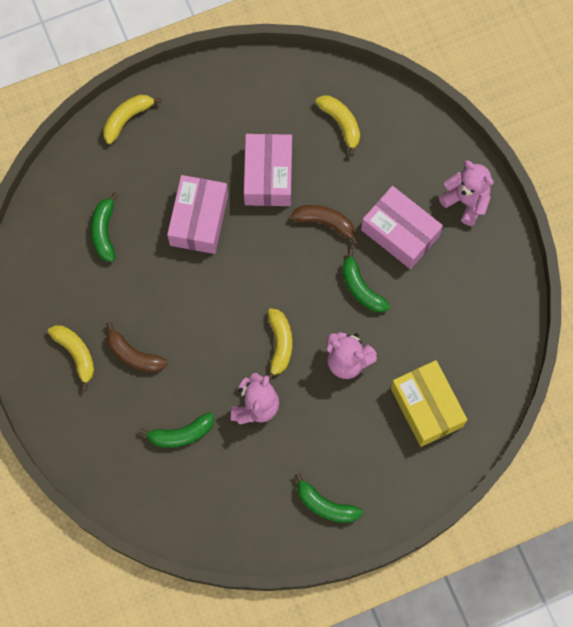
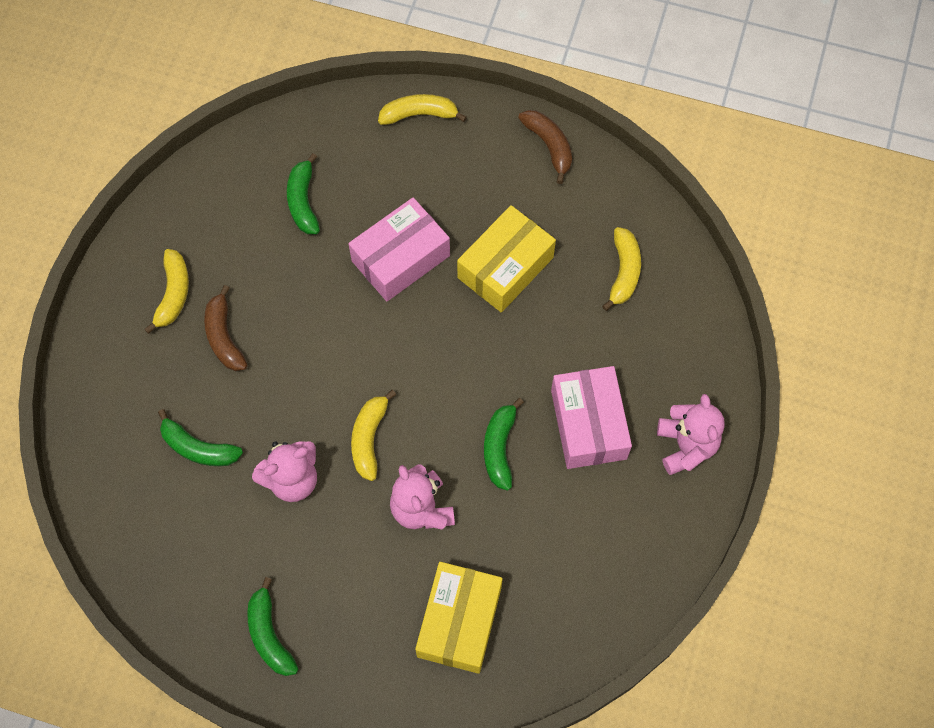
camera: 40 degrees right, 5 degrees down
(104, 231) = (303, 201): green banana -> green banana turned 45 degrees counterclockwise
(268, 176) = (505, 267): pink box -> yellow box
(279, 344) = (369, 438): yellow banana -> yellow banana turned 150 degrees clockwise
(325, 223) = (521, 356): brown banana -> brown banana (549, 146)

